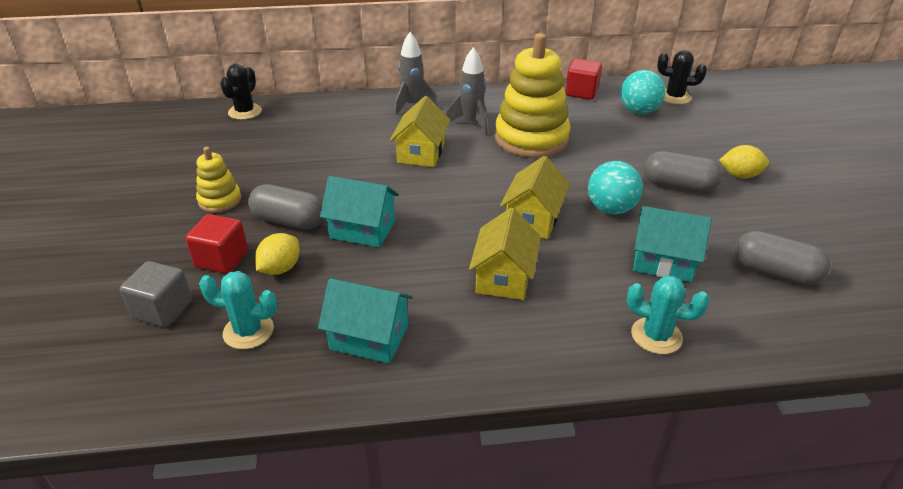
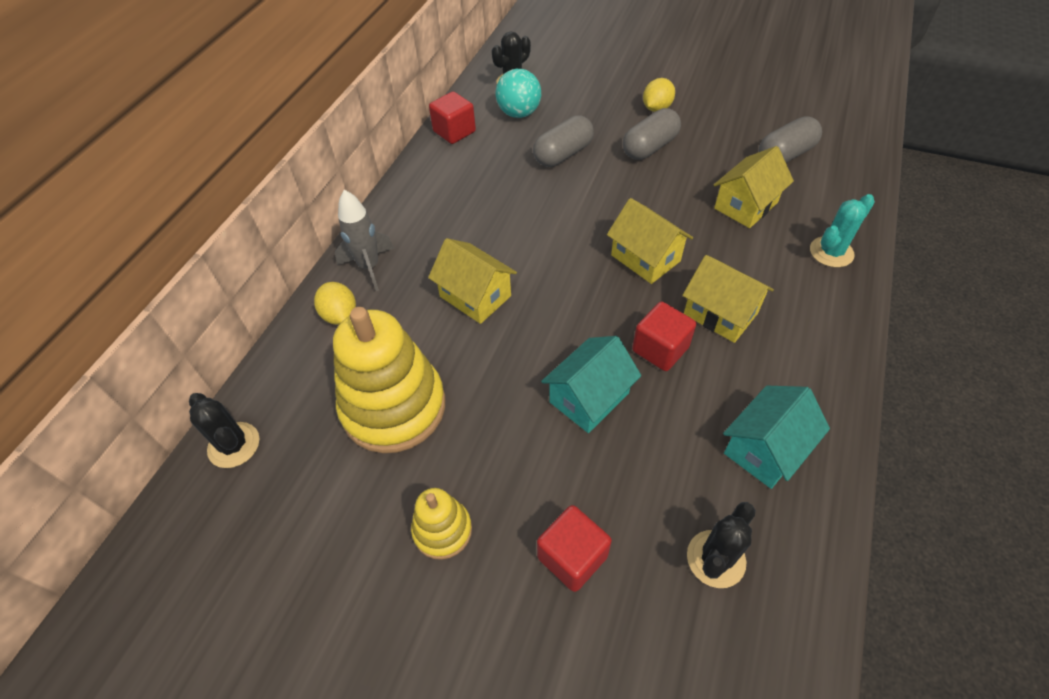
camera: 60 degrees left, 15 degrees up
(163, 310) = (641, 648): grey cube -> none
(248, 331) = (716, 559): turquoise cactus -> black cactus
(280, 268) = (620, 498): yellow lemon -> yellow lemon (340, 315)
(289, 221) = (533, 463): grey capsule -> grey capsule (563, 154)
(436, 252) = (660, 349): none -> red cube
(471, 123) = (447, 233): grey rocket -> none
(531, 138) = (511, 202): yellow stacking toy -> yellow stacking toy (393, 407)
(610, 209) = (659, 202): turquoise ball -> none
(663, 262) = (746, 205): turquoise house -> yellow house

